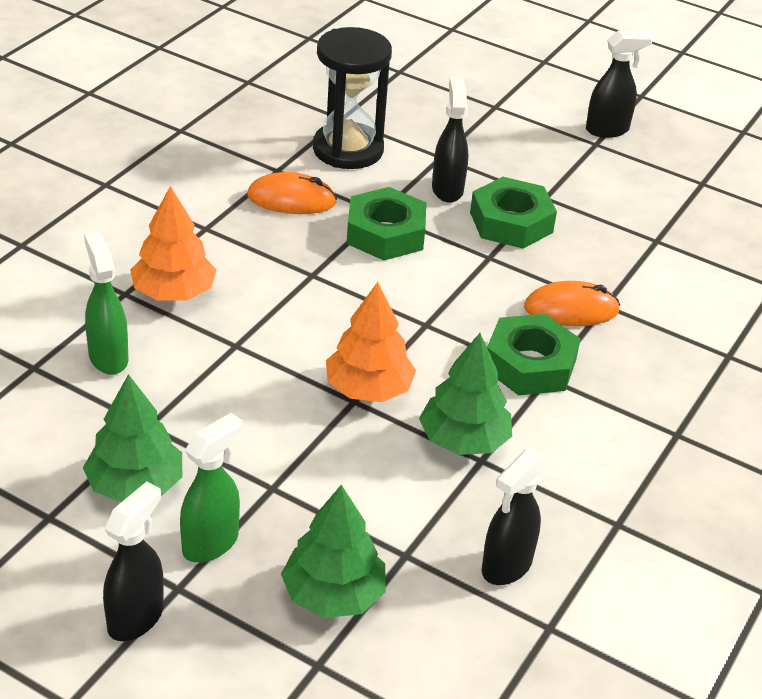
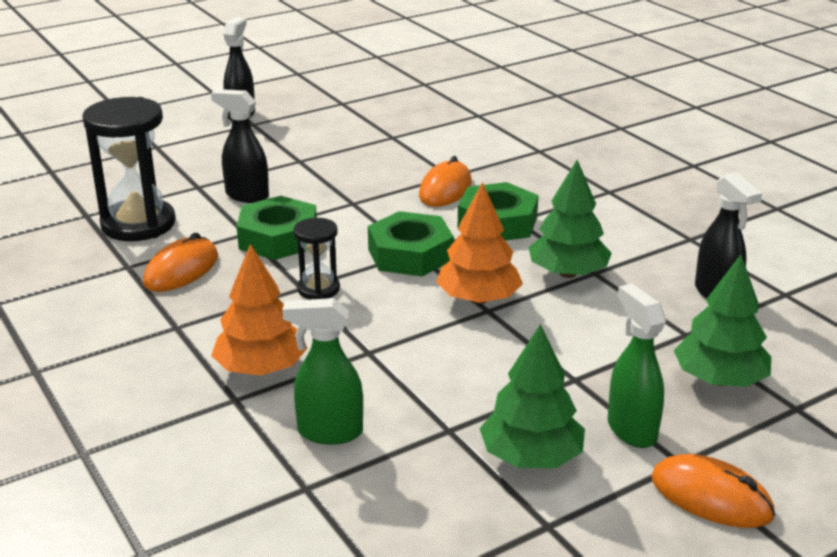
camera: 60 degrees left, 10 degrees down
(136, 618) = (711, 497): black spray bottle -> orange mouse
(316, 285) = (318, 289): none -> black hourglass
(511, 222) = (317, 182): green nut -> green nut (410, 254)

